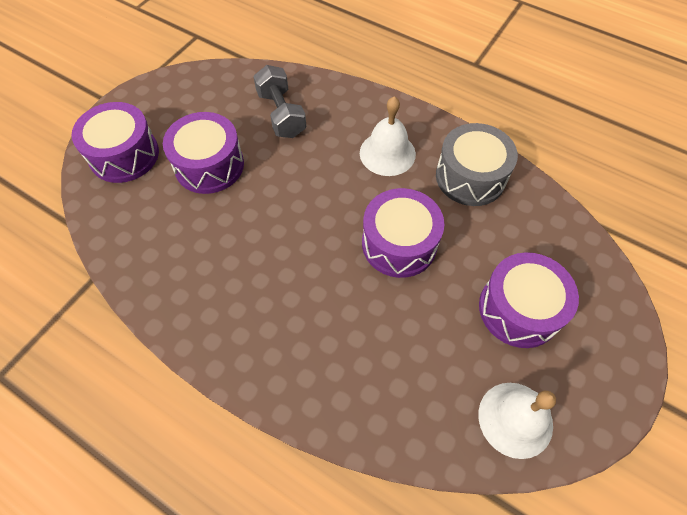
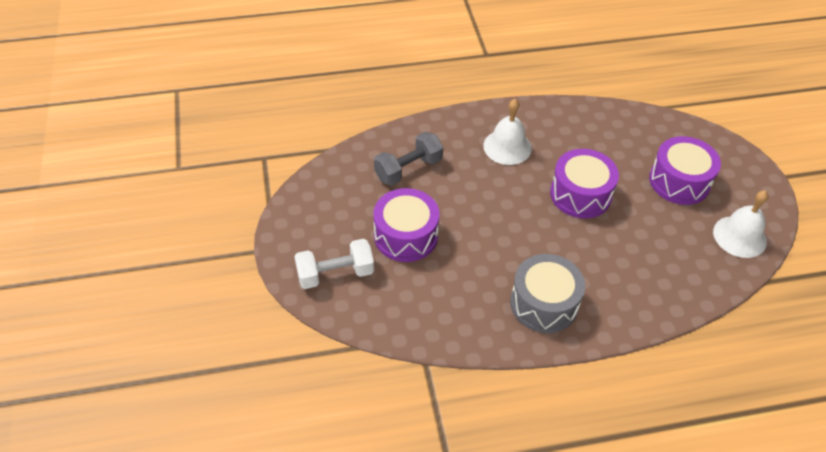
camera: 45 degrees left, 10 degrees down
(124, 155) = (335, 274): purple drum -> white dumbbell
(281, 114) = (408, 169): grey dumbbell -> grey dumbbell turned 60 degrees counterclockwise
(470, 177) = (570, 127): grey drum -> grey drum (544, 303)

